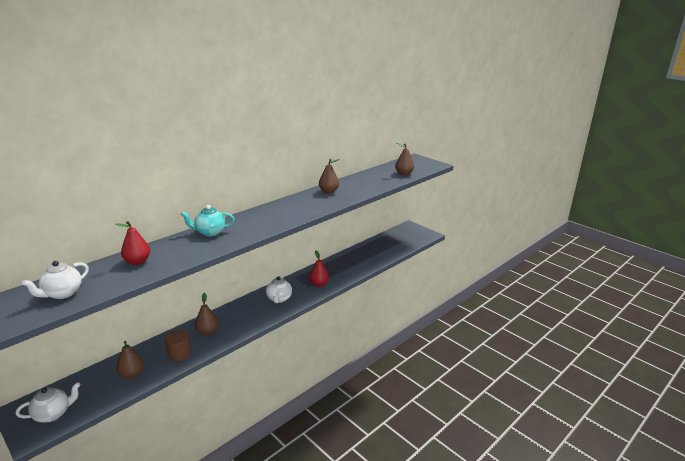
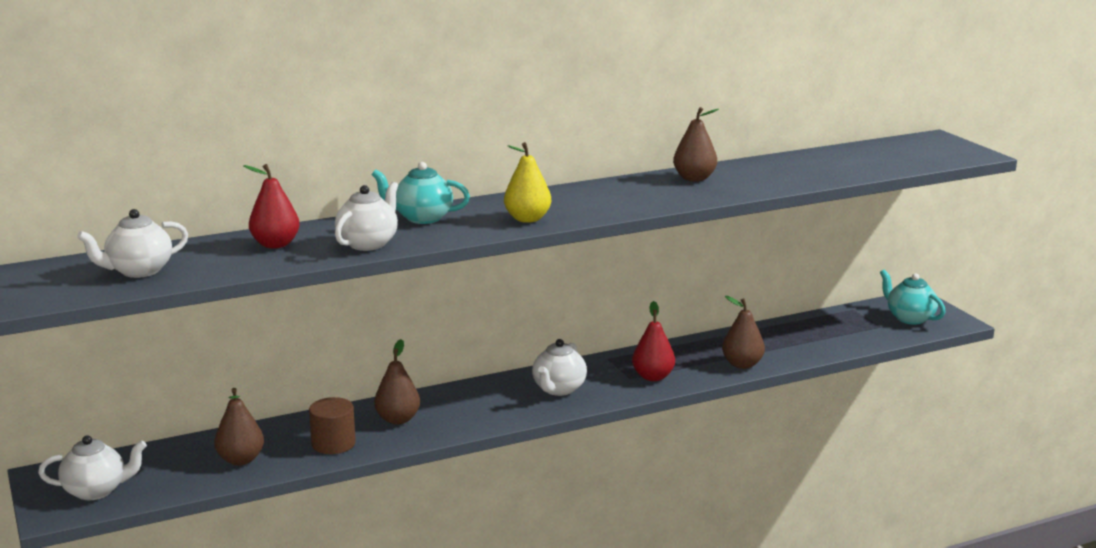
camera: 20 degrees right, 5 degrees down
(189, 253) = (368, 243): none -> white teapot
(264, 226) = (527, 219): none -> yellow pear
(404, 174) = (884, 164): brown pear -> brown pear (742, 364)
(410, 235) = (909, 318): none -> turquoise teapot

